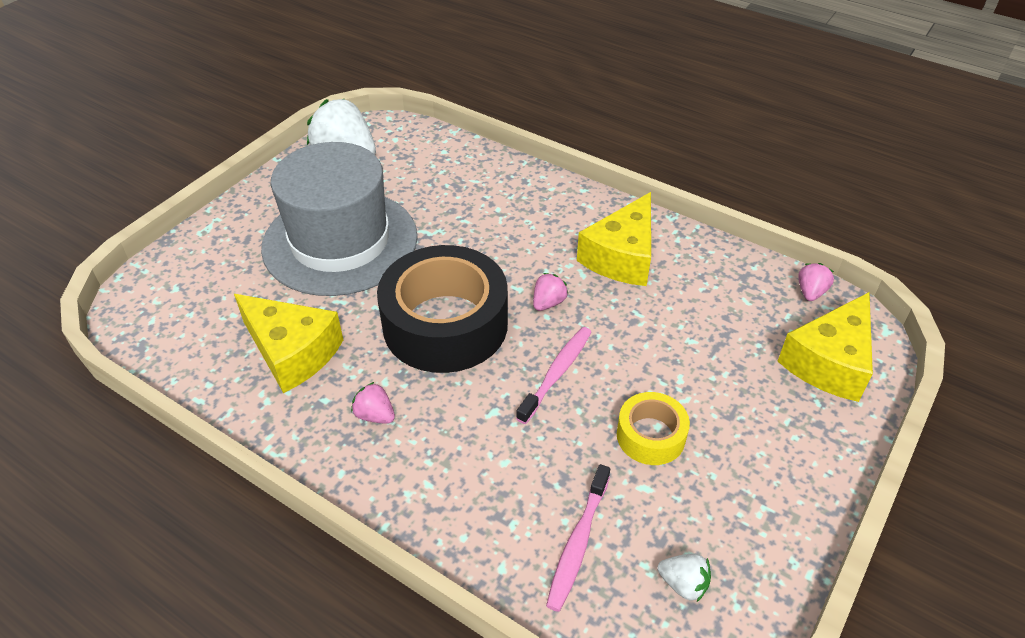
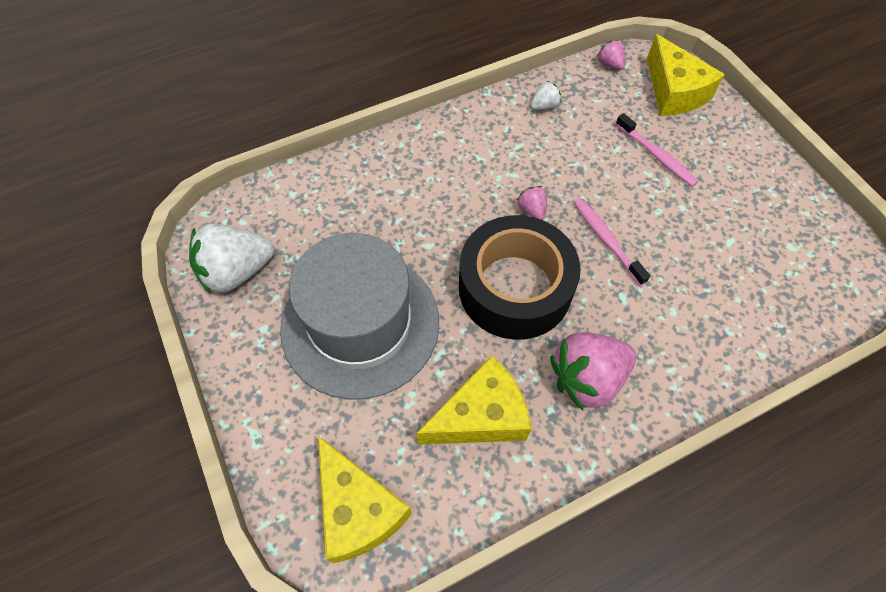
camera: 60 degrees left, 15 degrees up
(375, 415) = (587, 378): pink strawberry -> pink strawberry, size x2.14
(578, 543) = (759, 300): pink toothbrush -> pink toothbrush (656, 155)
(622, 256) = (511, 142): yellow cheese -> yellow cheese (358, 509)
(650, 436) = (690, 215): yellow tape -> none
(683, 584) = (810, 260): white strawberry -> white strawberry (544, 106)

